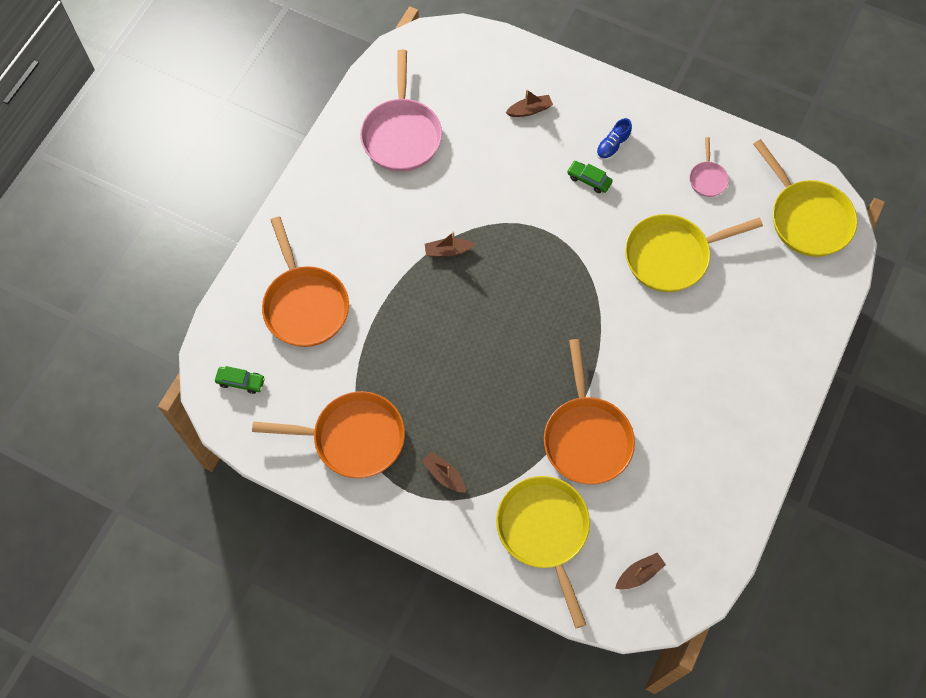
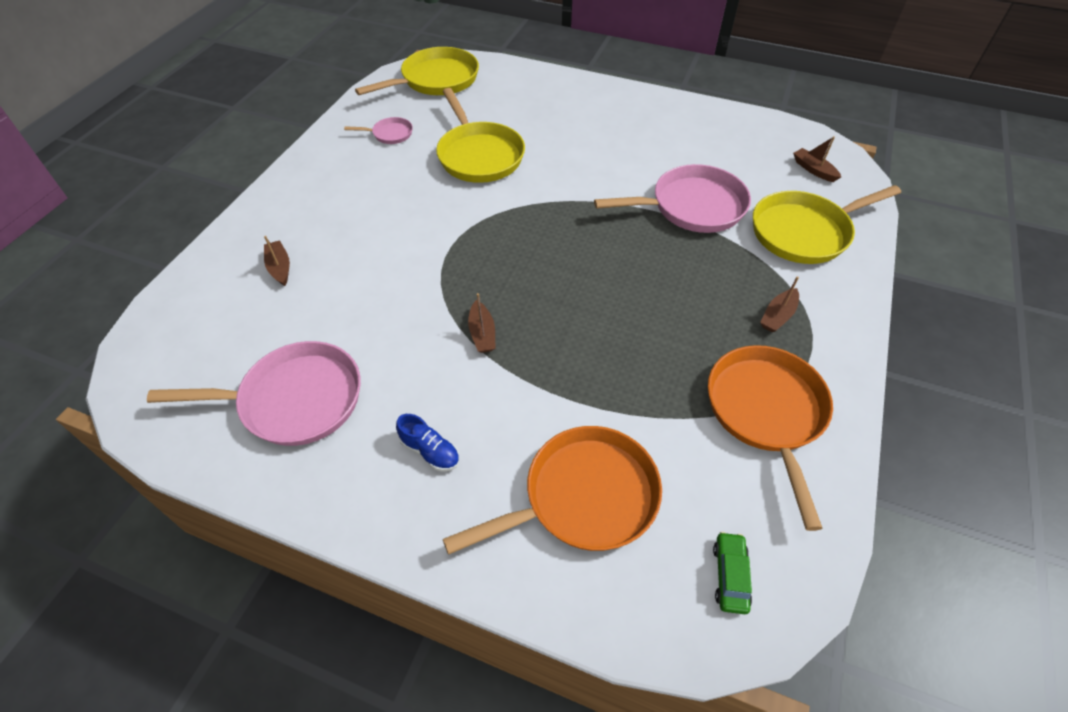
camera: 95 degrees left, 15 degrees down
(586, 437) = (691, 207): orange pan -> pink pan
(589, 180) = (385, 214): green car -> none
(612, 146) = (342, 198): blue shoe -> blue shoe (430, 451)

